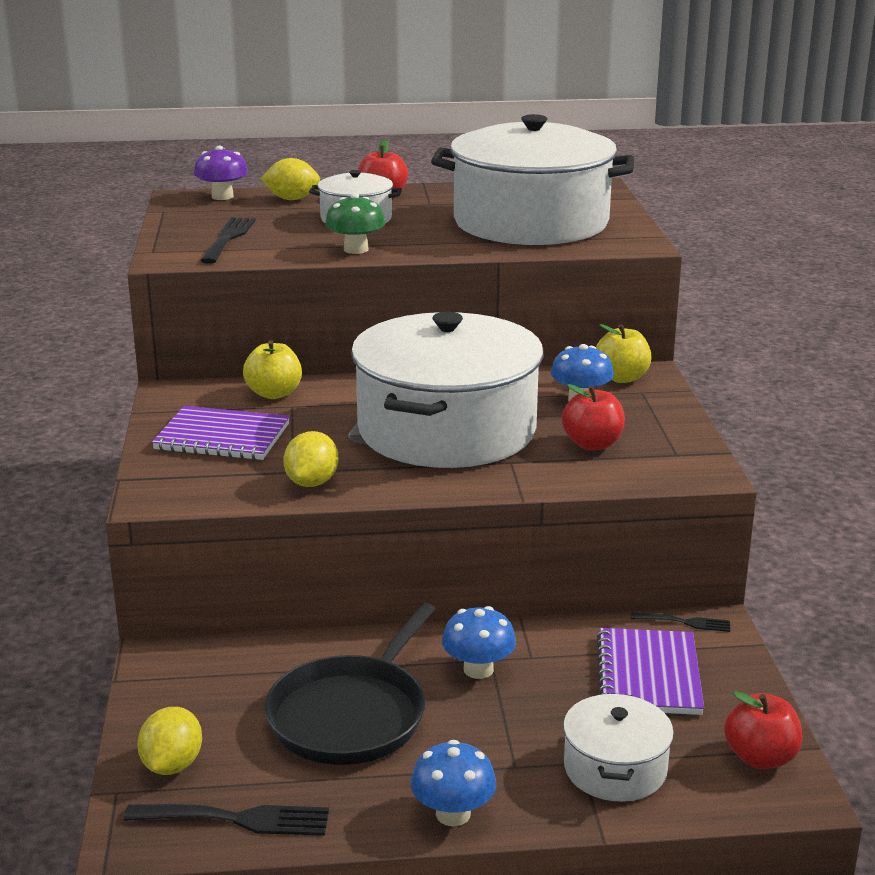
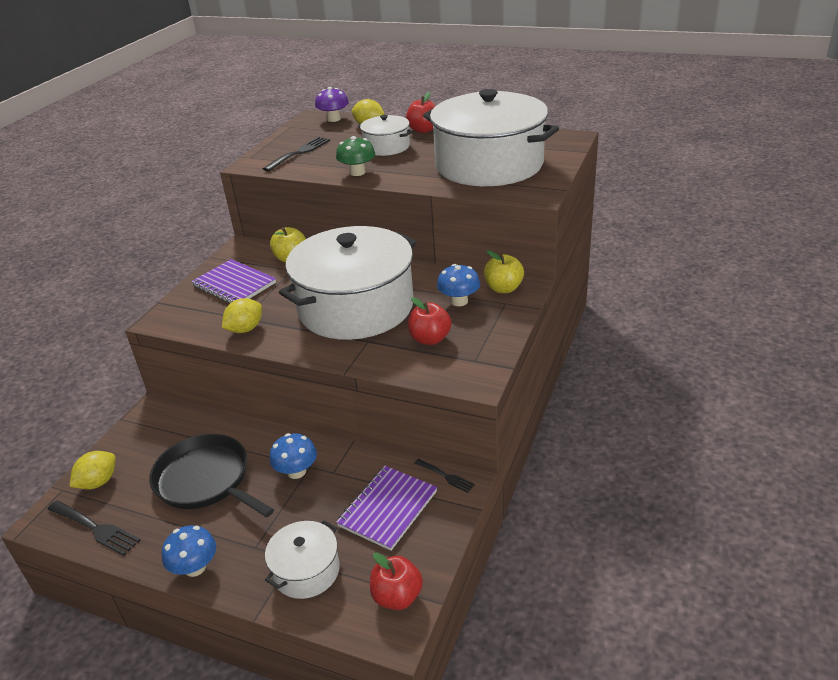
camera: 30 degrees right, 10 degrees up
(351, 715) = (206, 480): black pan -> black pan turned 75 degrees clockwise

